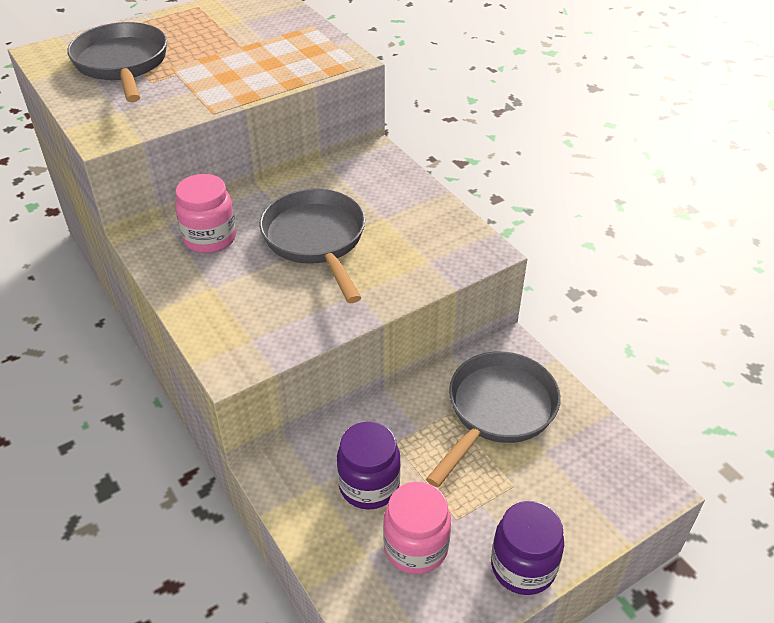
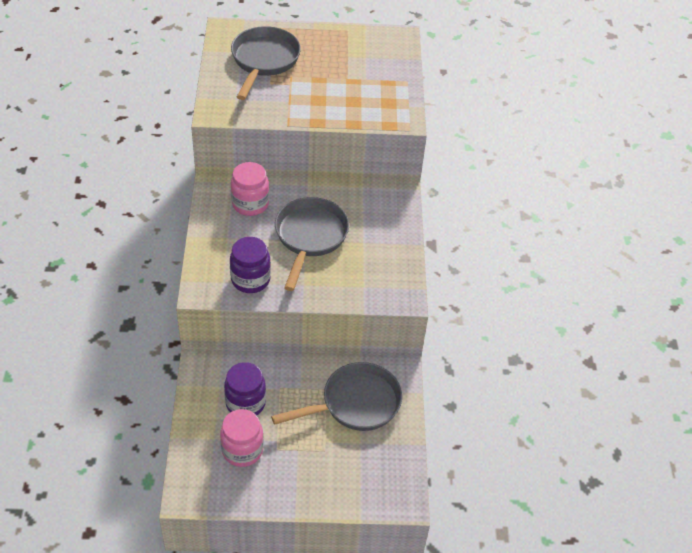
camera: 30 degrees right, 5 degrees up
(523, 567) = (289, 495): purple jar -> purple jar (250, 279)

